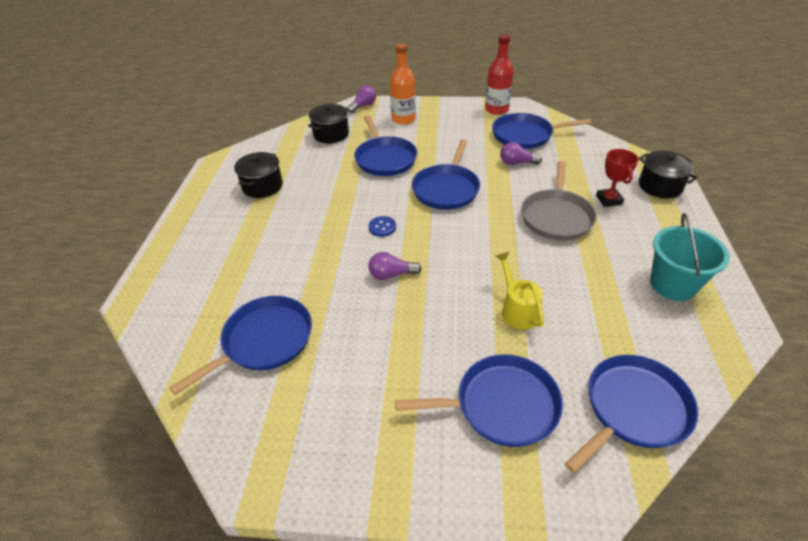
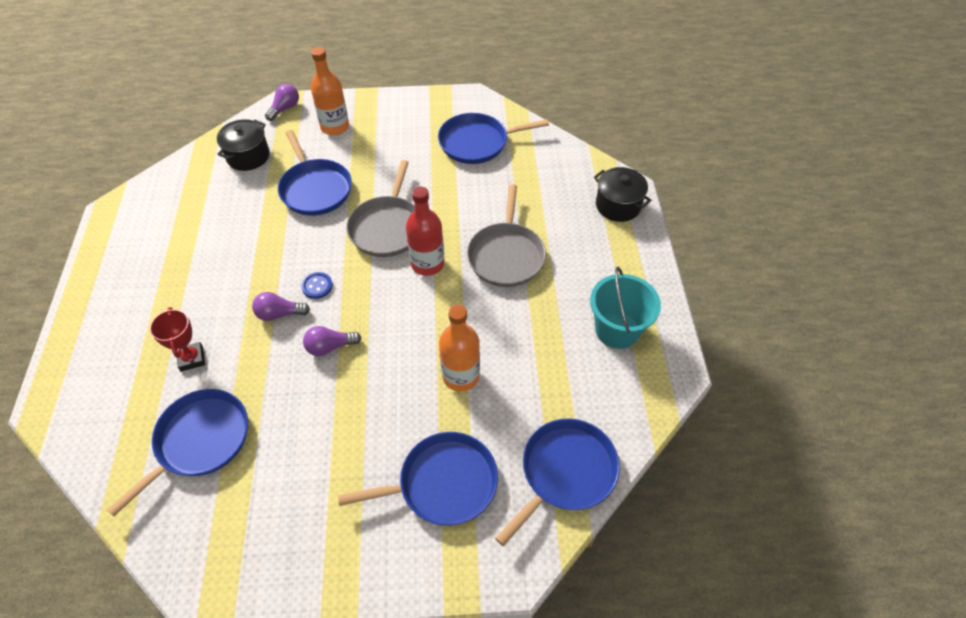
camera: 10 degrees left, 10 degrees up
(262, 186) = (173, 240): black pot -> none
(446, 189) = (387, 227): blue pan -> grey pan
(496, 109) = (445, 105): red bottle -> red bottle (427, 264)
(516, 163) = (466, 184): purple light bulb -> purple light bulb (279, 314)
(517, 309) = (461, 376): yellow watering can -> orange bottle
(609, 200) = (563, 228): red trophy -> red trophy (191, 358)

